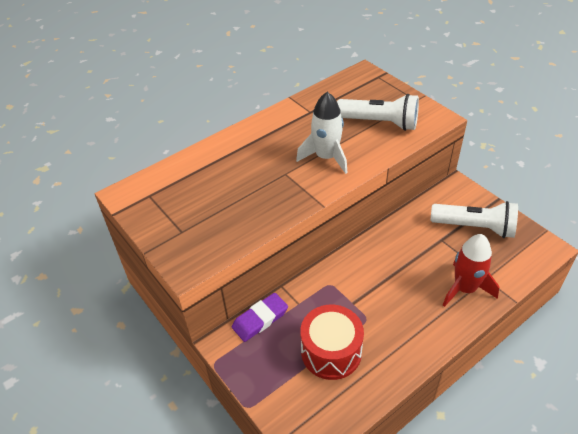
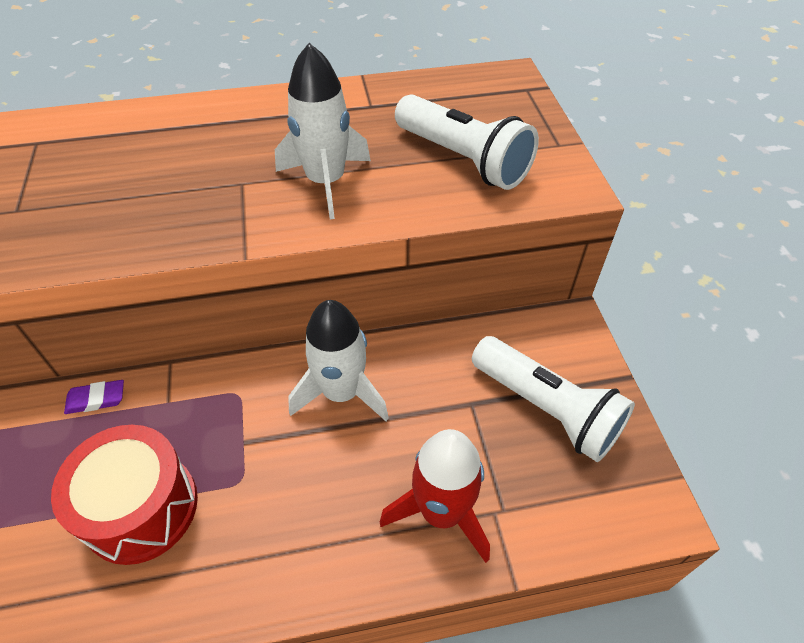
camera: 25 degrees right, 5 degrees up
(260, 319) = (96, 399): purple eraser -> purple eraser, size x0.62
(379, 261) = (341, 392): none -> white rocket

